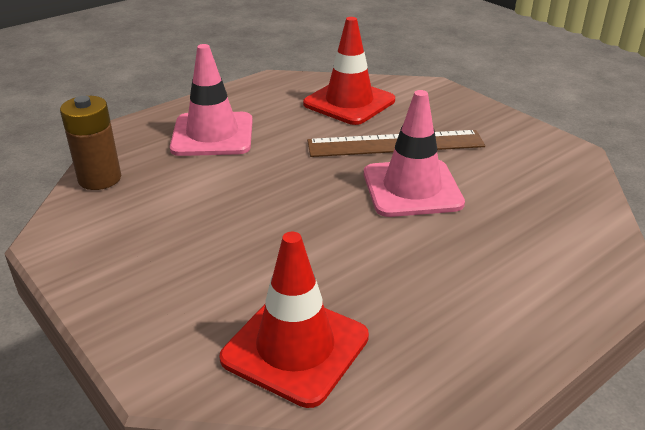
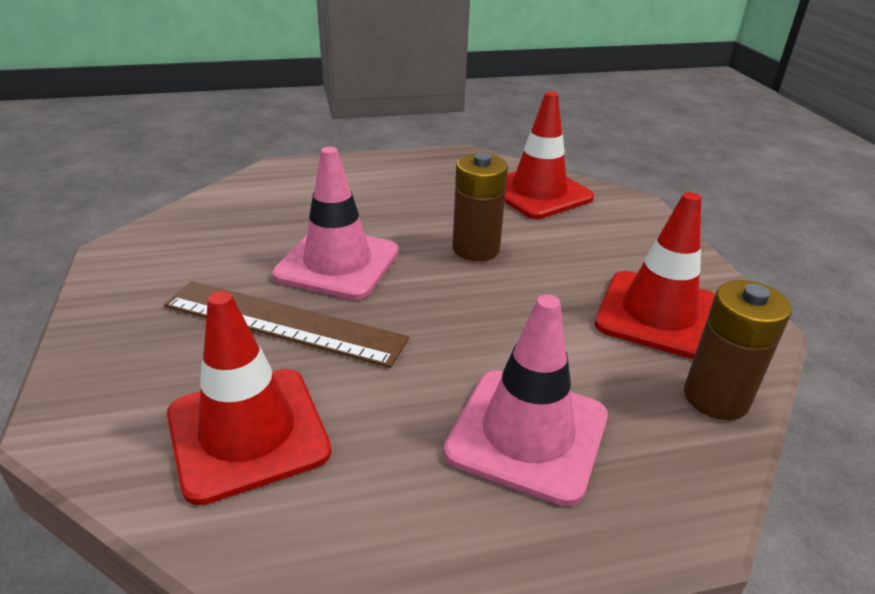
camera: 155 degrees left, 0 degrees up
(136, 224) = (658, 314): none -> red traffic cone
(315, 238) = (476, 249): none -> brown battery

